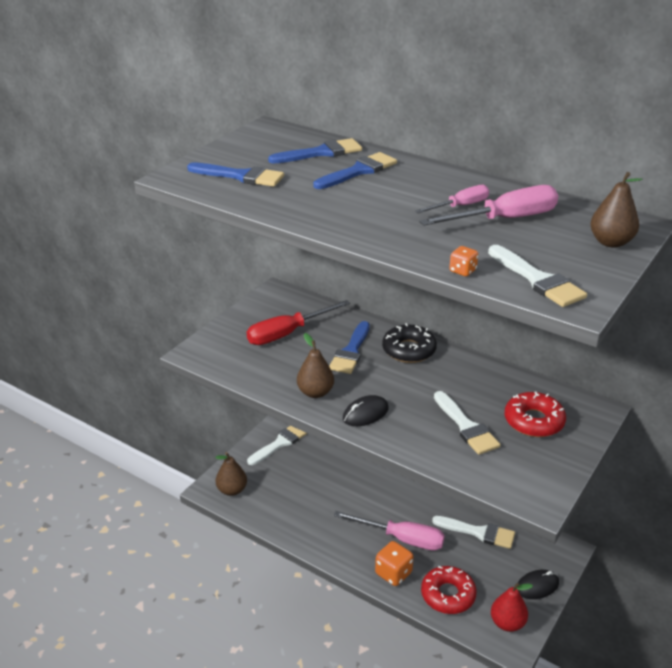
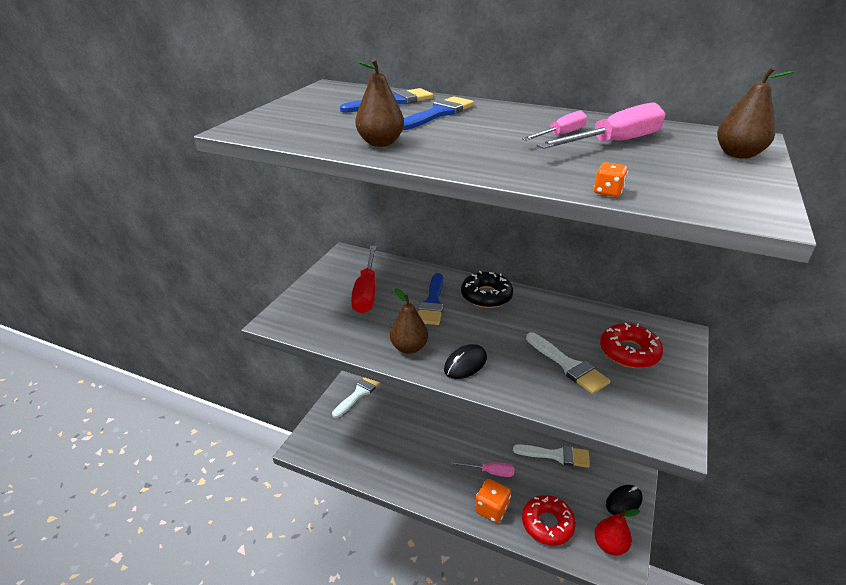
camera: 10 degrees left, 0 degrees up
(232, 490) = (322, 445): brown pear -> brown pear (380, 143)
(241, 176) = (315, 124): blue brush -> none
(287, 333) = (366, 292): red screwdriver -> red screwdriver turned 45 degrees counterclockwise
(401, 538) = (490, 472): pink screwdriver -> pink screwdriver, size x0.60
(538, 280) = (697, 194): white brush -> none

